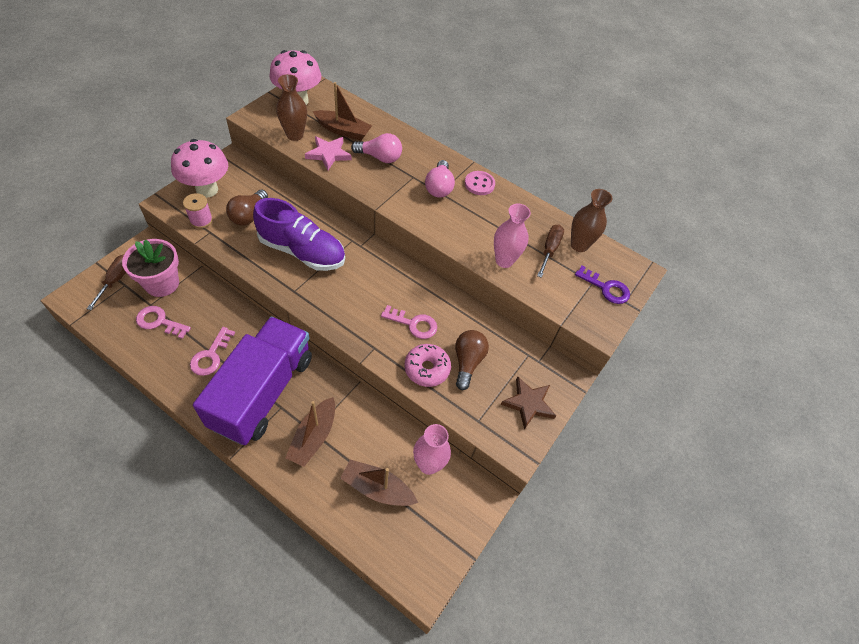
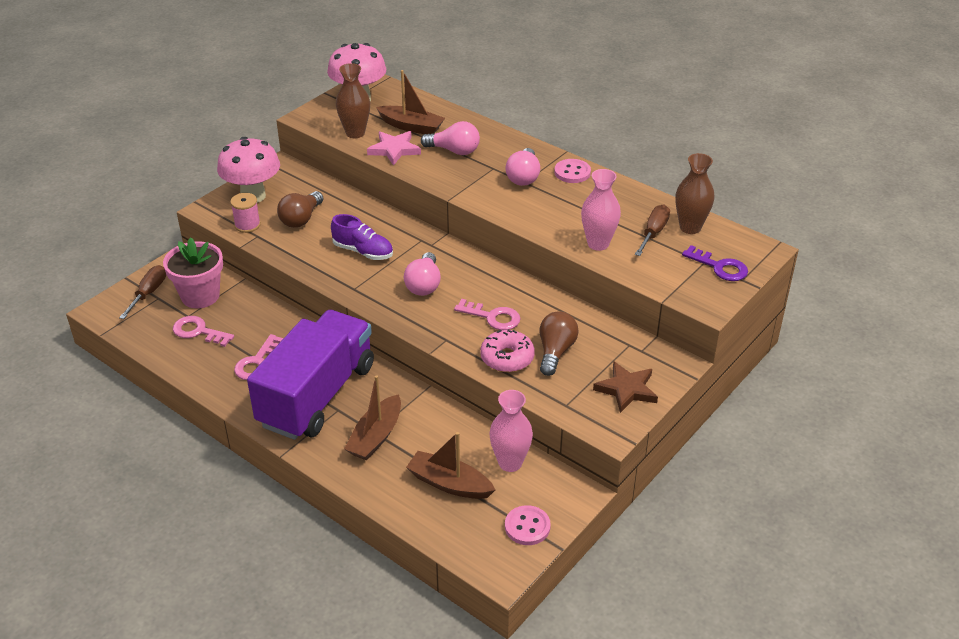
camera: 10 degrees right, 15 degrees down
(302, 251) = (363, 251): purple shoe -> purple shoe, size x0.60
(354, 288) = (424, 285): none -> pink light bulb
(444, 535) = (527, 527): none -> pink button

